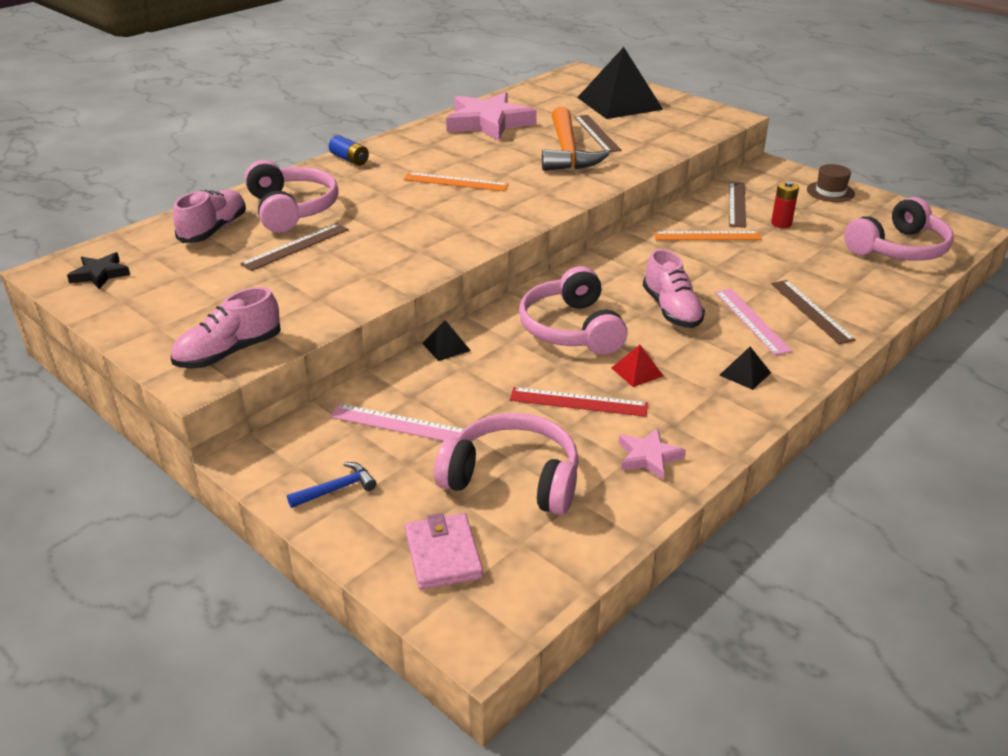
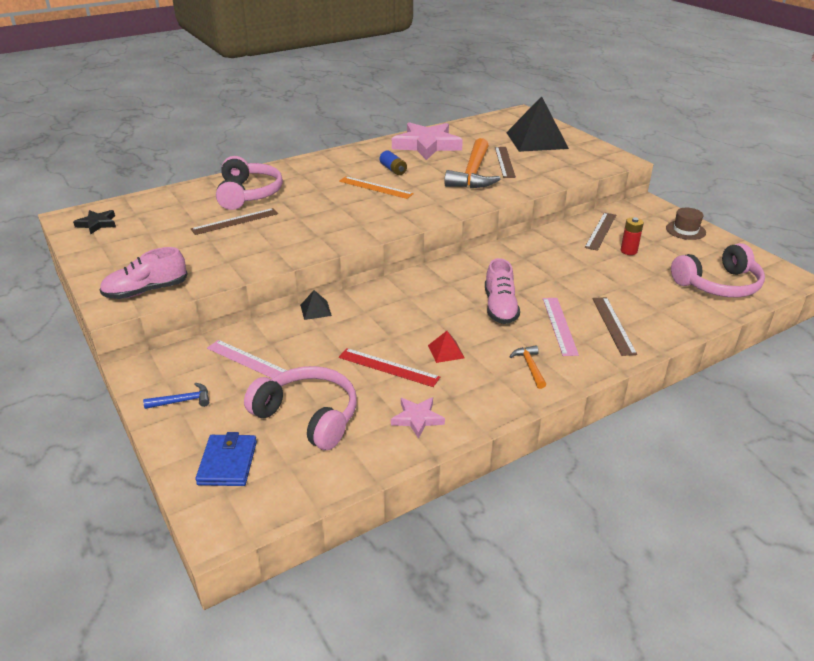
camera: 15 degrees right, 0 degrees up
(214, 230) = (188, 202): pink shoe -> none
(349, 159) = (310, 162): blue battery -> blue battery (393, 170)
(443, 555) = (228, 463): pink wallet -> blue wallet
(571, 329) = (415, 310): pink headphones -> none
(707, 236) = (562, 253): orange ruler -> none
(745, 374) = (530, 367): black pyramid -> orange hammer

